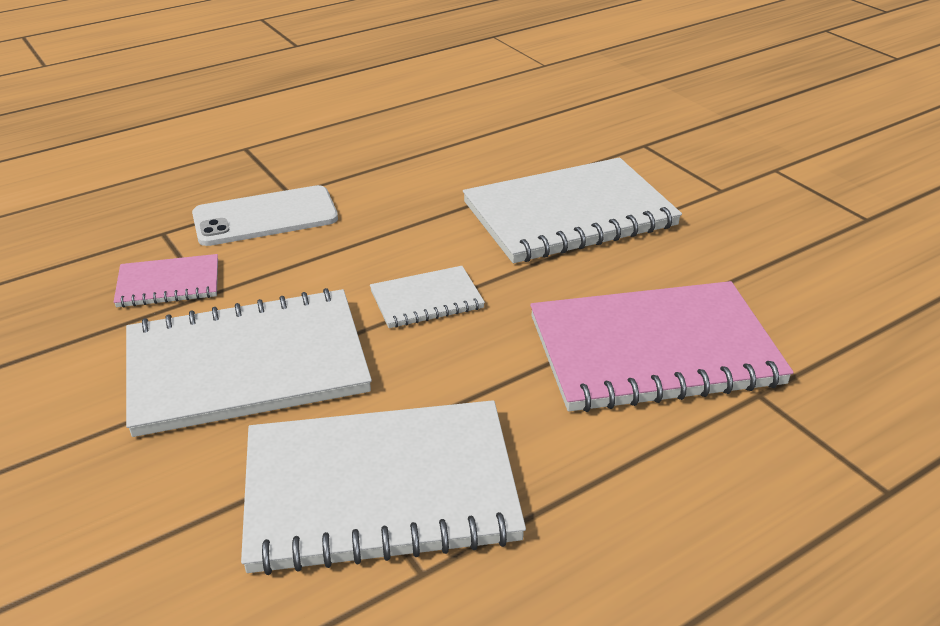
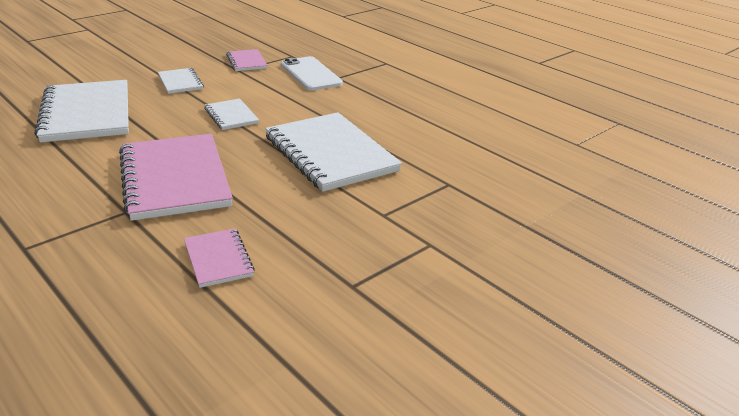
camera: 80 degrees right, 5 degrees down
(247, 365) = (180, 82): white notebook -> white notebook, size x0.48
(851, 305) = (218, 259): none -> pink notebook

